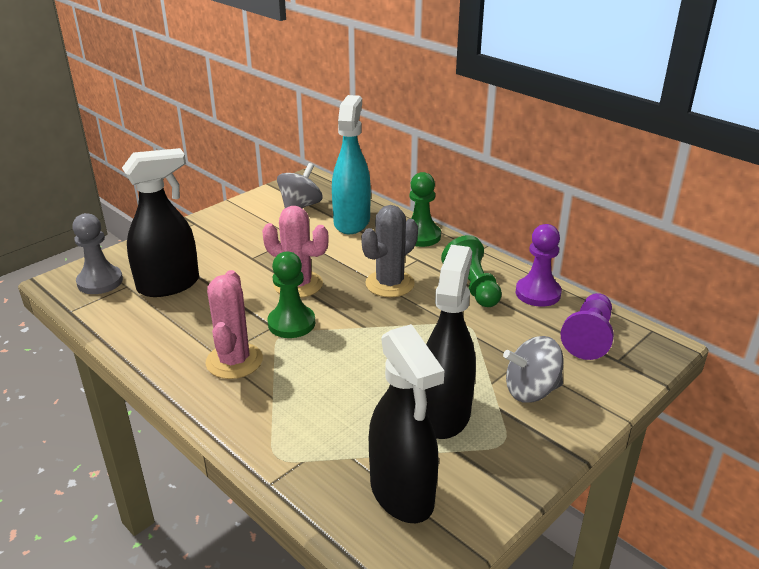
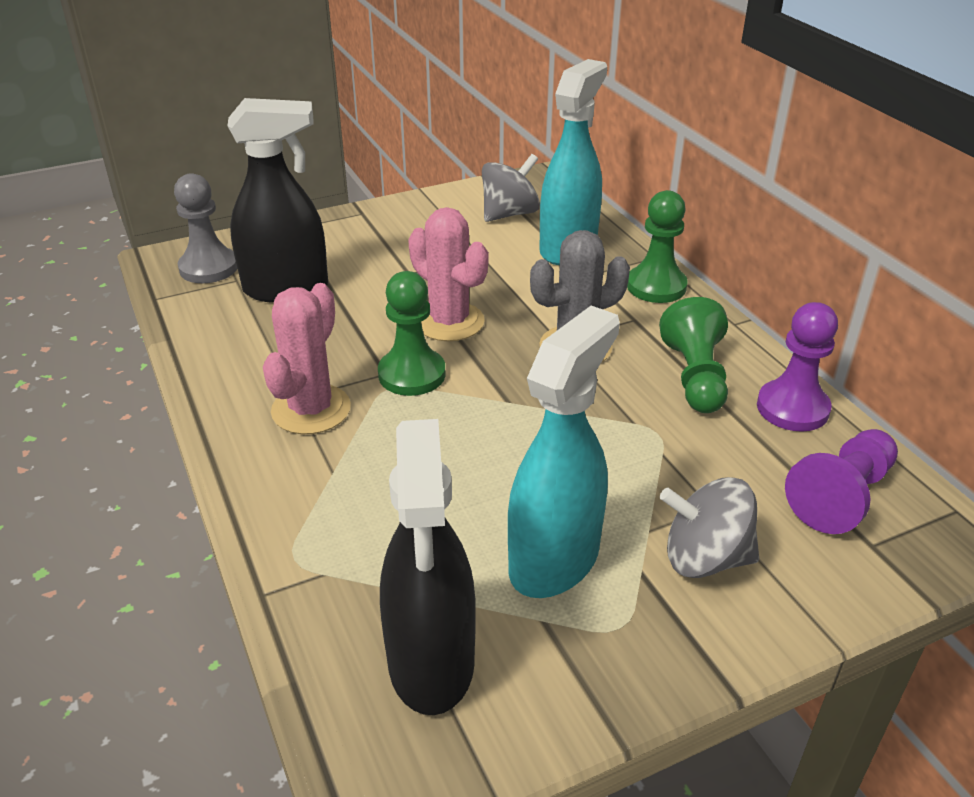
camera: 20 degrees right, 5 degrees up
(445, 414) = (555, 559): black spray bottle -> turquoise spray bottle

